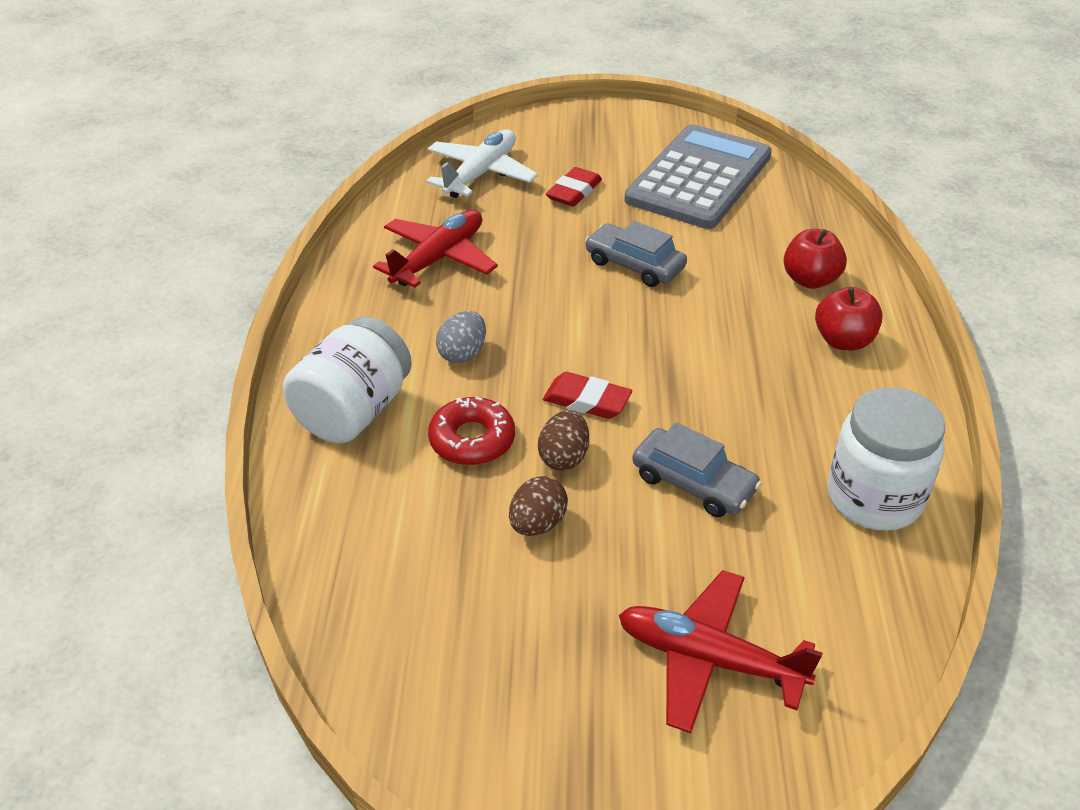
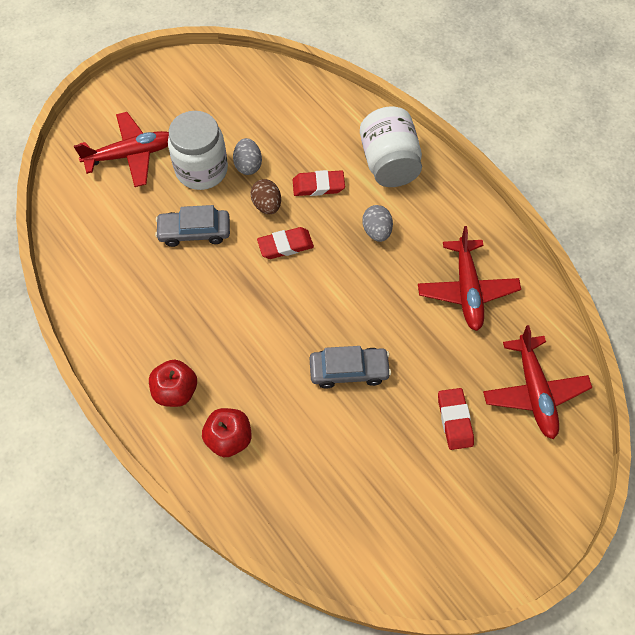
camera: 140 degrees right, 20 degrees up
(472, 440) = (318, 186): red donut -> red eraser
(481, 174) = (534, 392): white plane -> red plane
(537, 524) = (248, 165): brown egg -> grey egg
(699, 178) = (385, 508): grey calculator -> none
(874, 498) = (101, 281): white jar -> white jar (201, 170)

